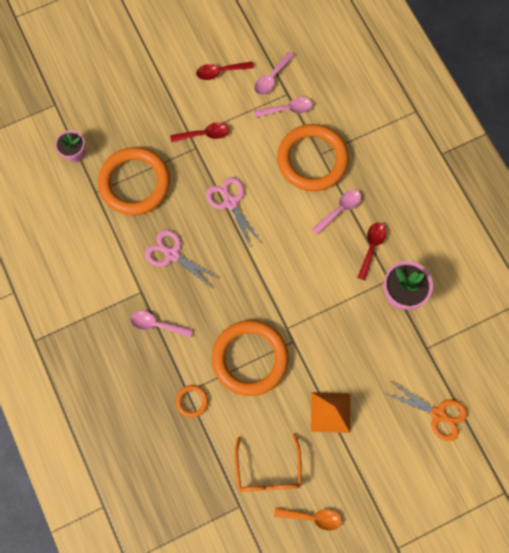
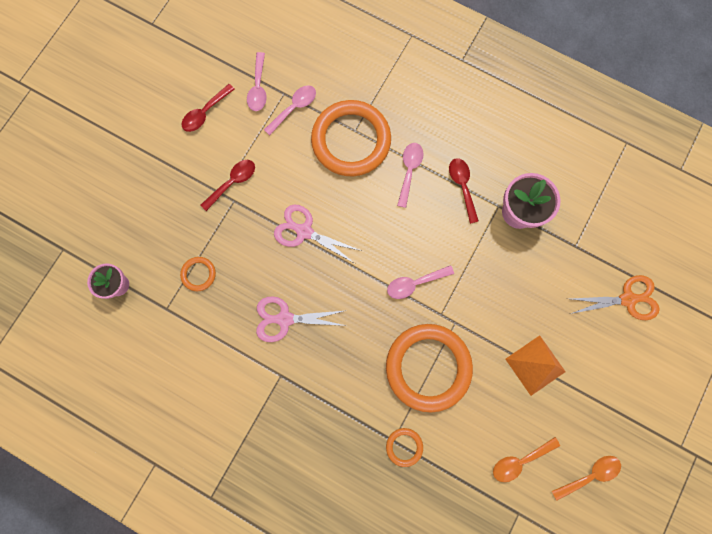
camera: 35 degrees left, 5 degrees up
(135, 183) = (198, 274): orange ring -> orange ring, size x0.42
(156, 324) = (318, 397): pink spoon -> pink spoon (414, 283)
(268, 470) = (519, 460): orange glasses -> orange spoon

